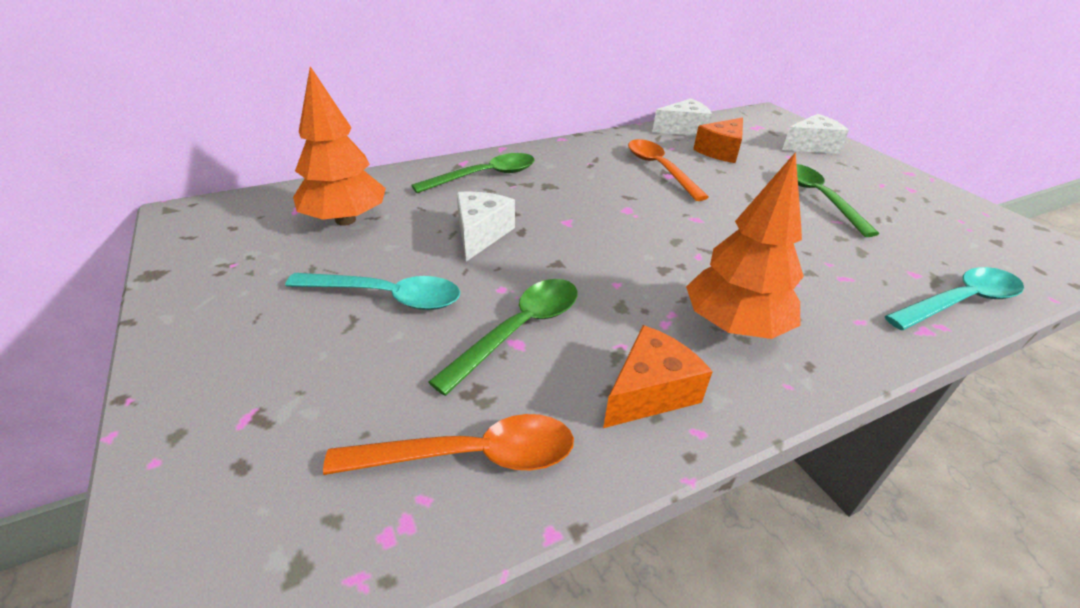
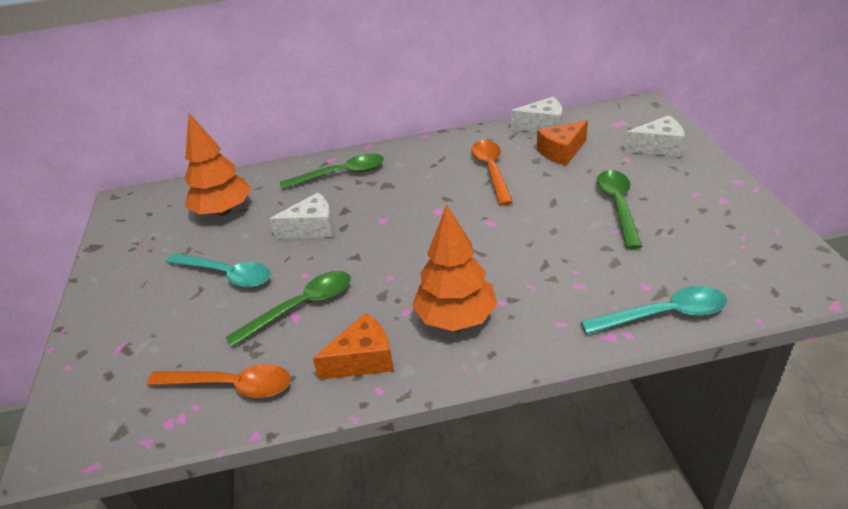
camera: 20 degrees right, 0 degrees up
(480, 234) = (312, 228): white cheese -> white cheese turned 45 degrees clockwise

